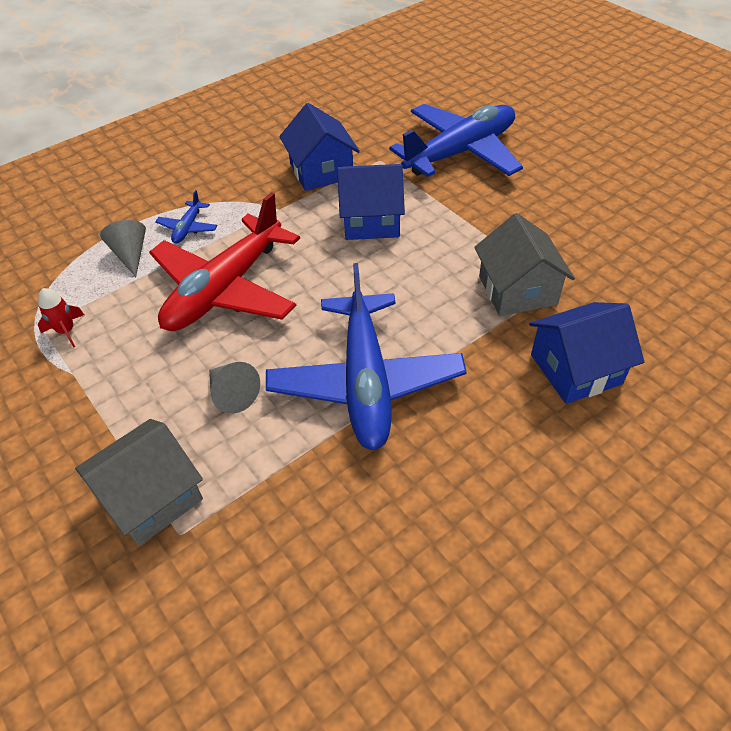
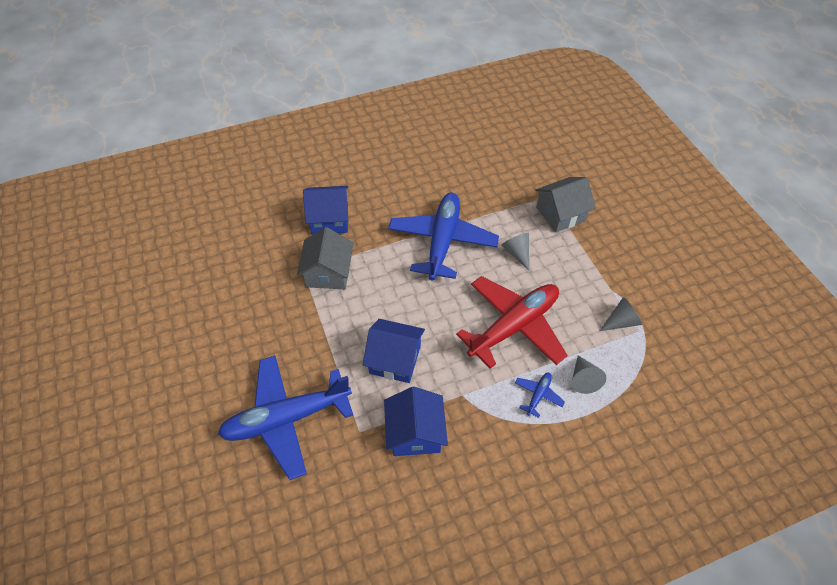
camera: 165 degrees left, 5 degrees up
(66, 331) = (621, 321): red rocket -> grey cone

